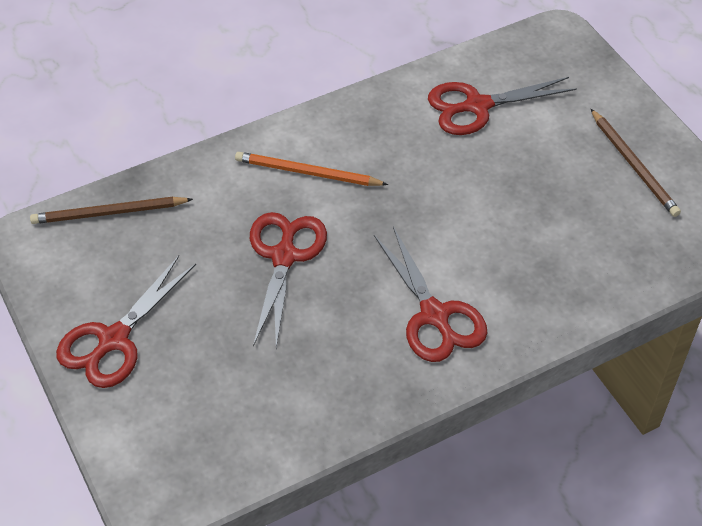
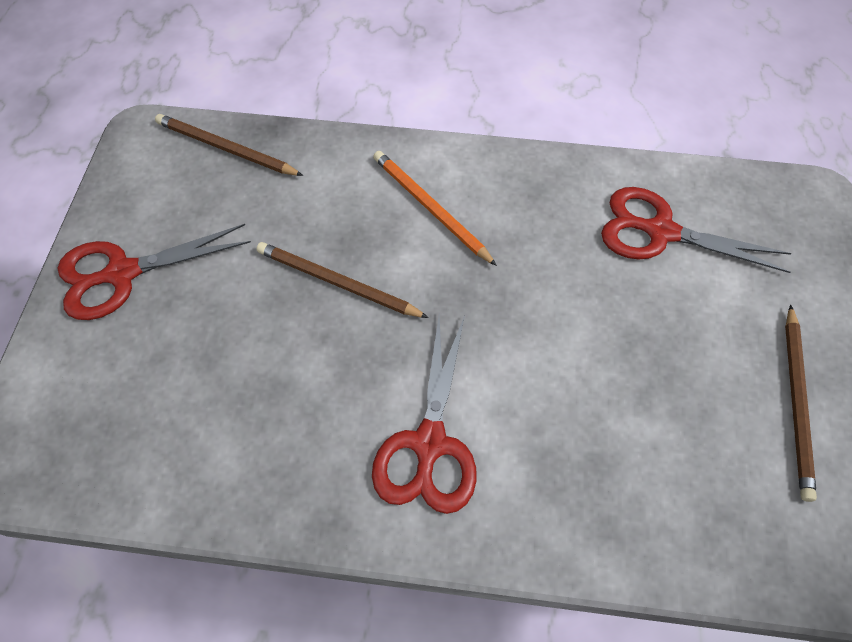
camera: 35 degrees right, 10 degrees up
(284, 256) = (337, 282): red scissors -> brown pencil

